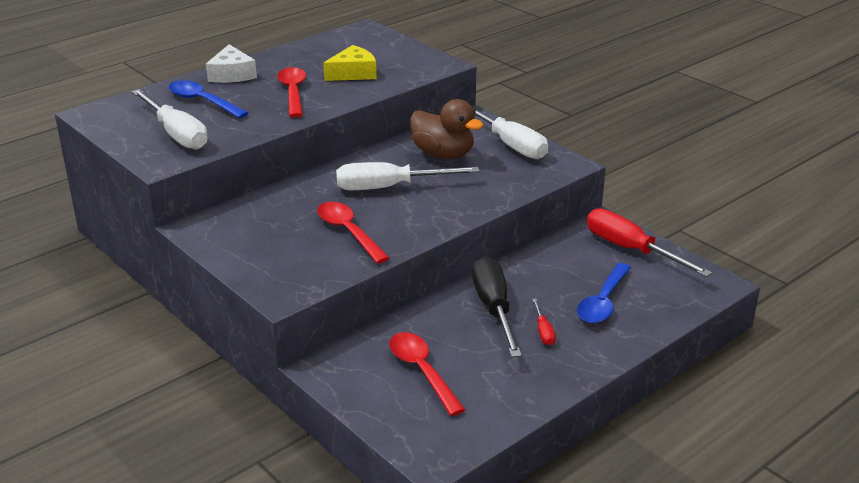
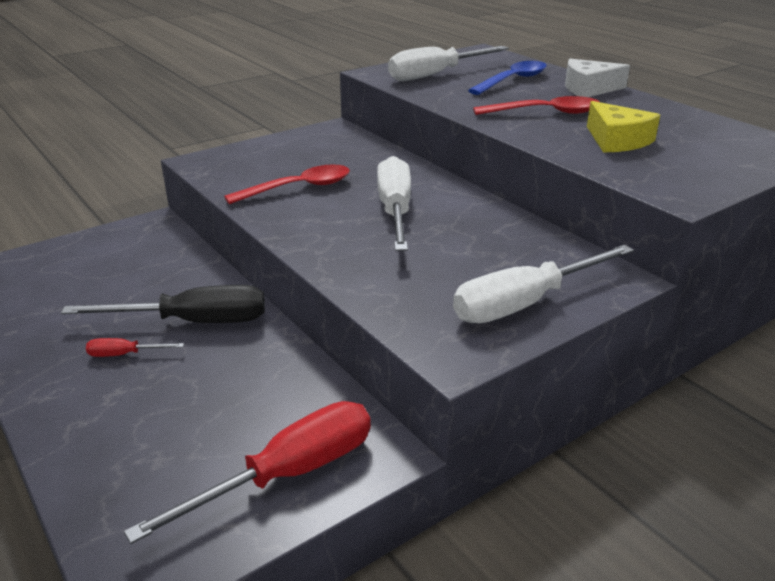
camera: 95 degrees right, 0 degrees up
(422, 371) = (109, 270): red spoon -> none
(443, 154) = (486, 248): brown duck -> none
(603, 302) = (157, 416): blue spoon -> none

